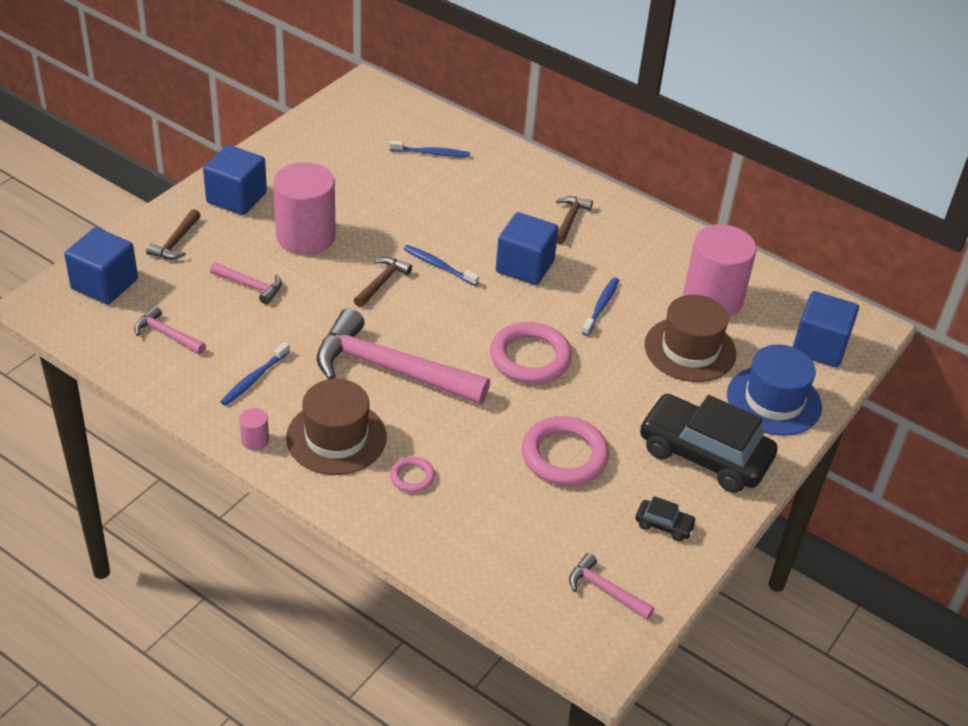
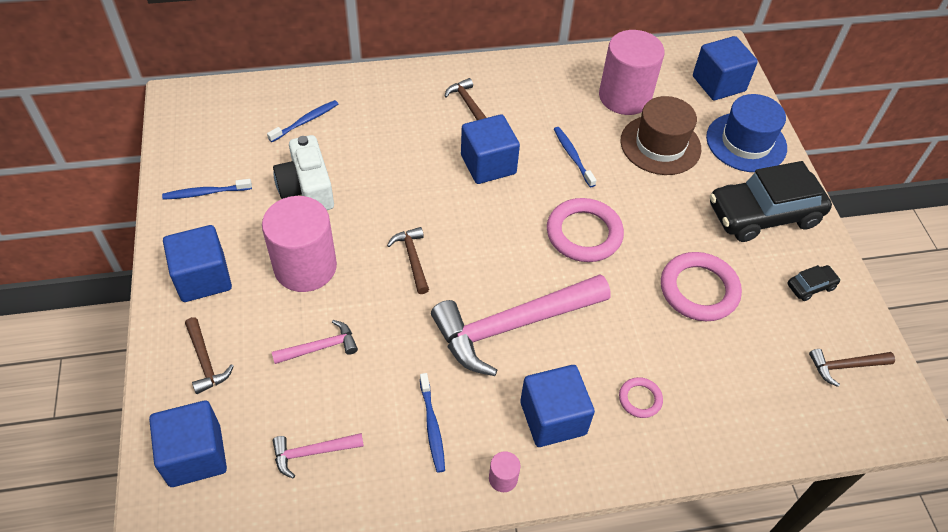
camera: 45 degrees left, 10 degrees up
(336, 437) = (553, 418): brown hat -> blue cube
(373, 193) = (307, 188): none -> white camera
(439, 266) = (433, 211): blue toothbrush -> blue toothbrush (206, 193)
(605, 590) = (845, 366): pink hammer -> brown hammer

